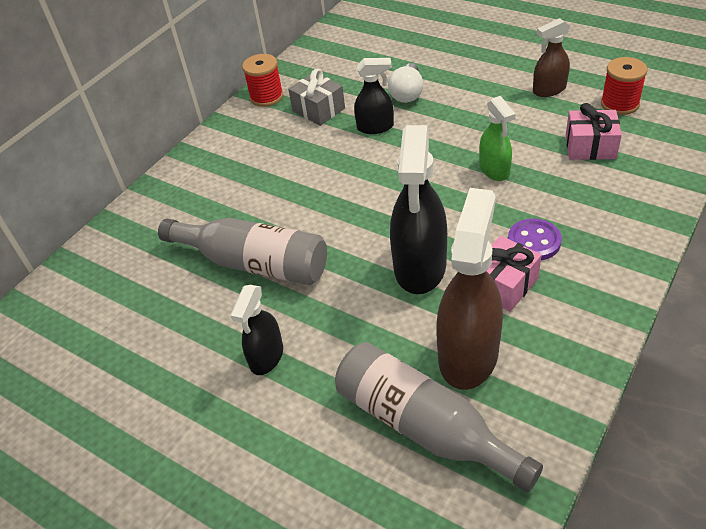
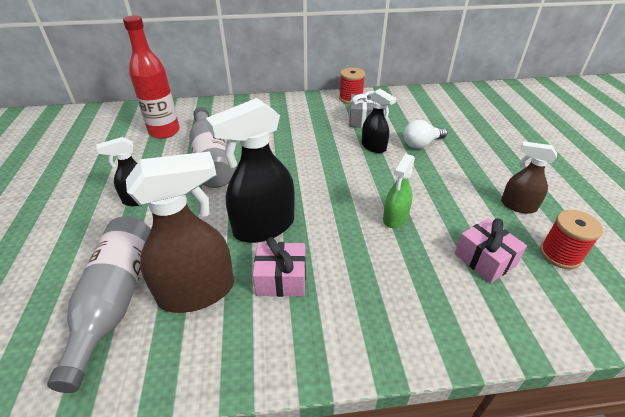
camera: 45 degrees right, 5 degrees down
(138, 287) = (164, 131): none -> red bottle
(534, 241) = (341, 275): purple button -> none

